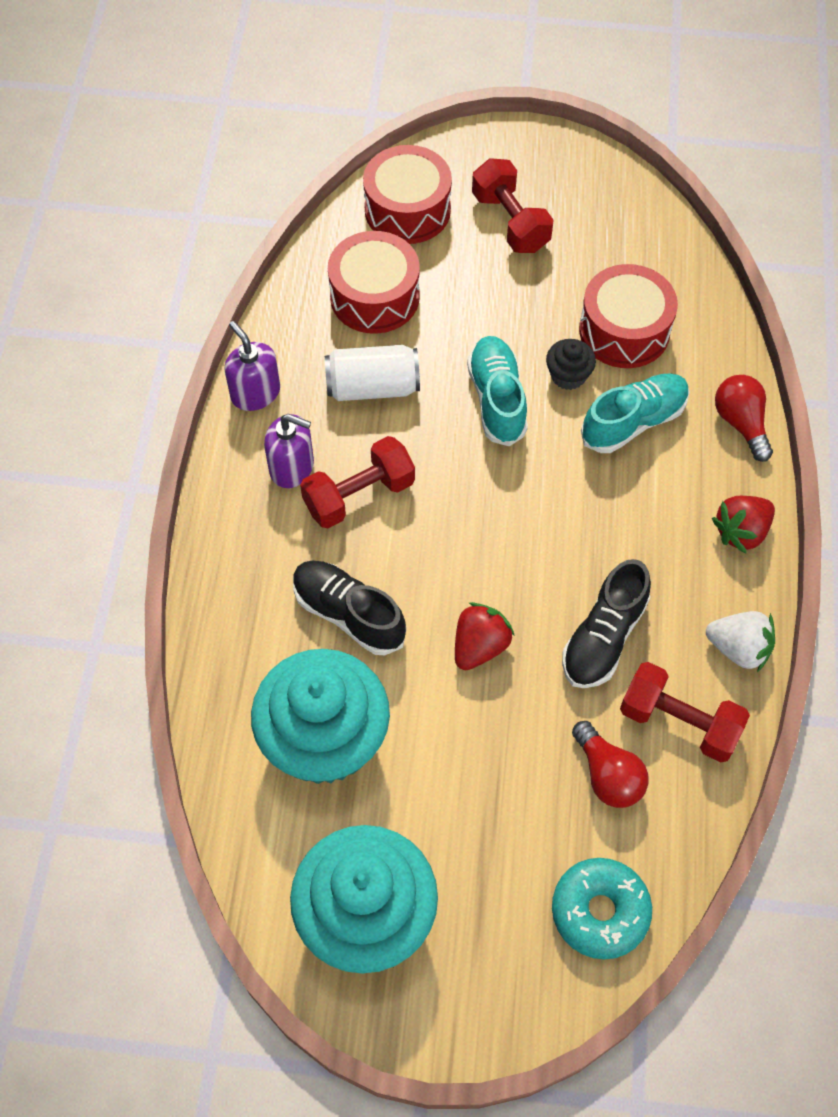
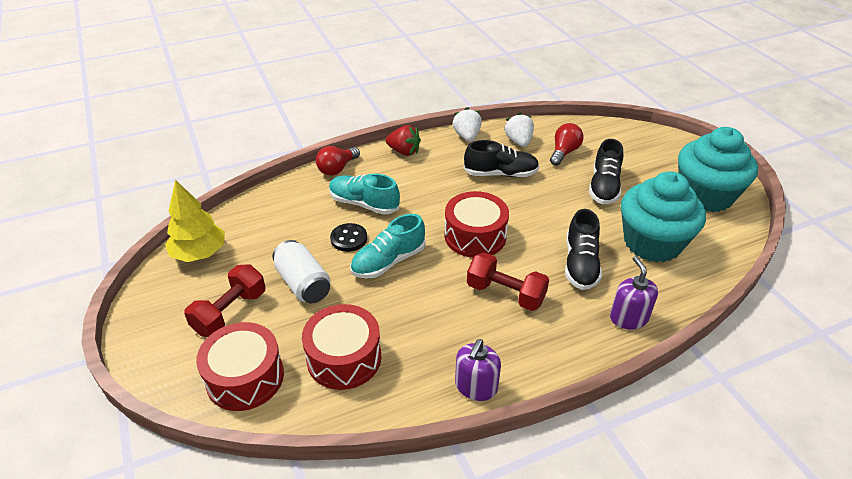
camera: 120 degrees left, 20 degrees down
(292, 467) = (515, 335): purple soap dispenser -> purple soap dispenser (628, 318)
(373, 387) = (422, 323): white can -> white can (303, 284)
(479, 646) = (546, 210): red strawberry -> none
(483, 770) = (604, 187): none -> black shoe
(568, 375) = (349, 239): black cupcake -> black button
(600, 911) = (620, 137): turquoise donut -> none
(624, 330) = (299, 228): red drum -> red drum (475, 236)
(634, 219) = (199, 253): none -> yellow tree
(679, 722) = (518, 141): red dumbbell -> white strawberry

